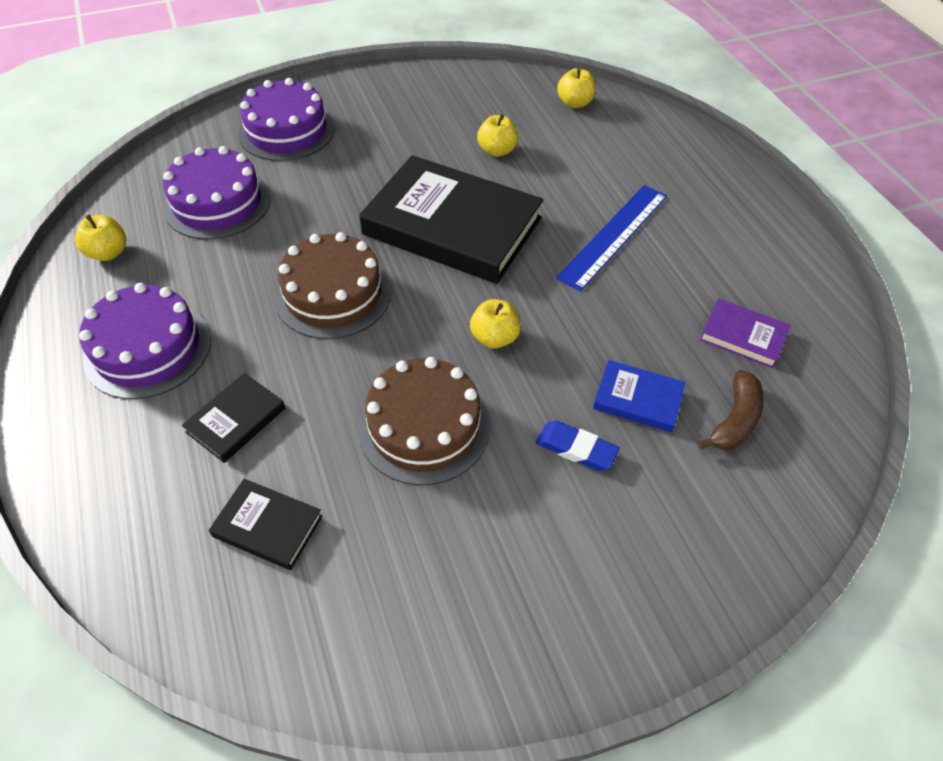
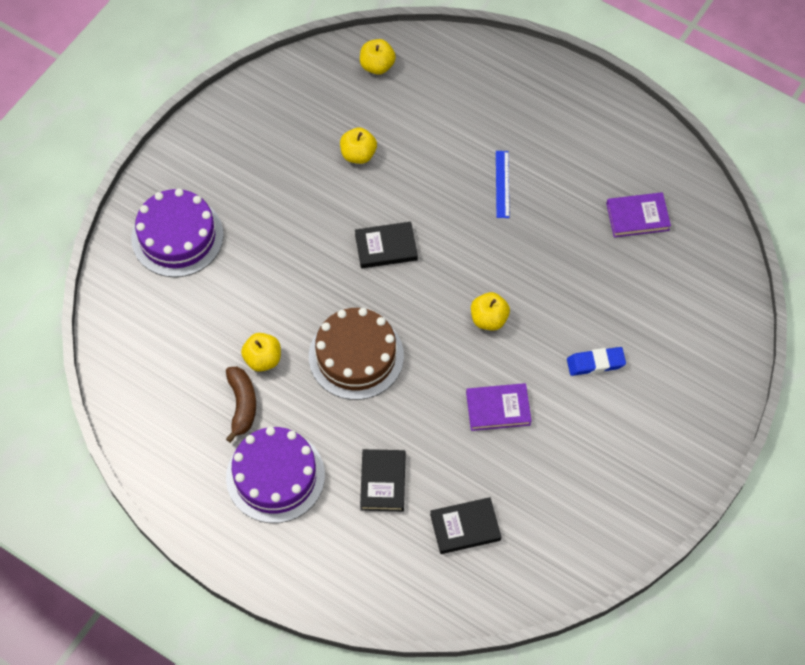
camera: 35 degrees left, 10 degrees up
(108, 253) = (163, 429): yellow apple -> yellow apple (263, 359)
(217, 203) = (196, 337): purple cake -> none
(424, 426) = (498, 409): brown cake -> purple book
(452, 226) = (386, 247): black book -> black book, size x0.44
(614, 236) = (502, 184): blue ruler -> blue ruler, size x0.54
(637, 399) = (606, 306): blue book -> none
(734, 420) = (670, 283): brown banana -> brown banana (242, 405)

